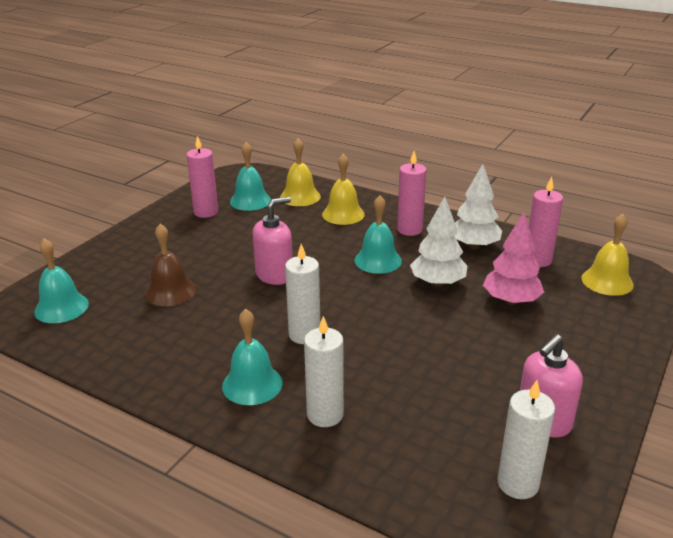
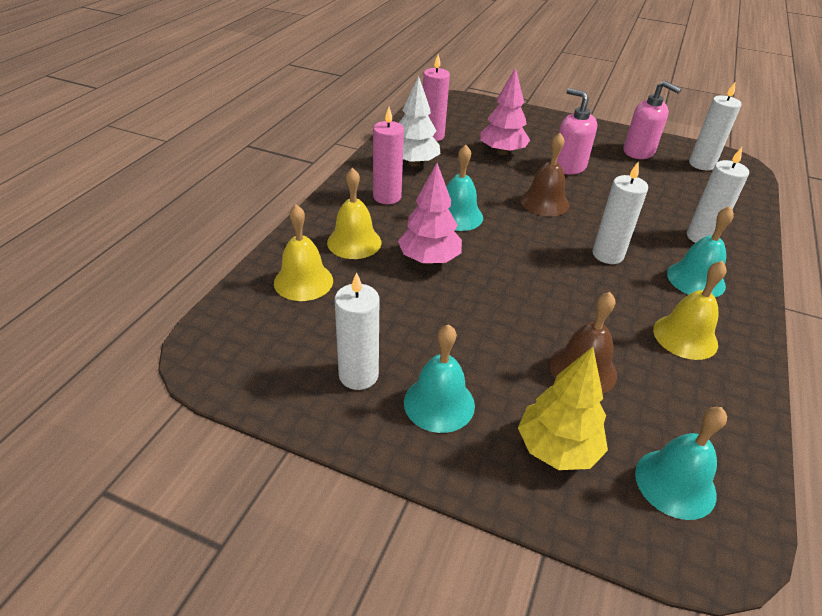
camera: 100 degrees left, 10 degrees up
(114, 269) = (557, 448): none -> yellow tree
(206, 212) = (358, 375): pink candle -> white candle
(250, 201) = (317, 330): turquoise bell -> turquoise bell (439, 403)
(274, 275) = (511, 284): pink soap dispenser -> pink soap dispenser (568, 166)
(315, 242) = (429, 259): none -> pink tree
(402, 313) = (544, 202): none -> brown bell
(437, 283) = (488, 184): white tree -> none
(607, 281) = (456, 113): yellow bell -> yellow bell (685, 336)

